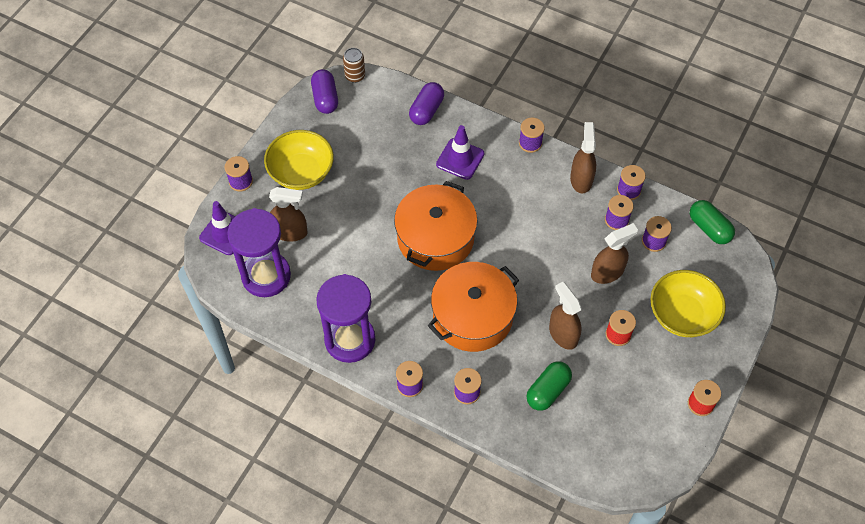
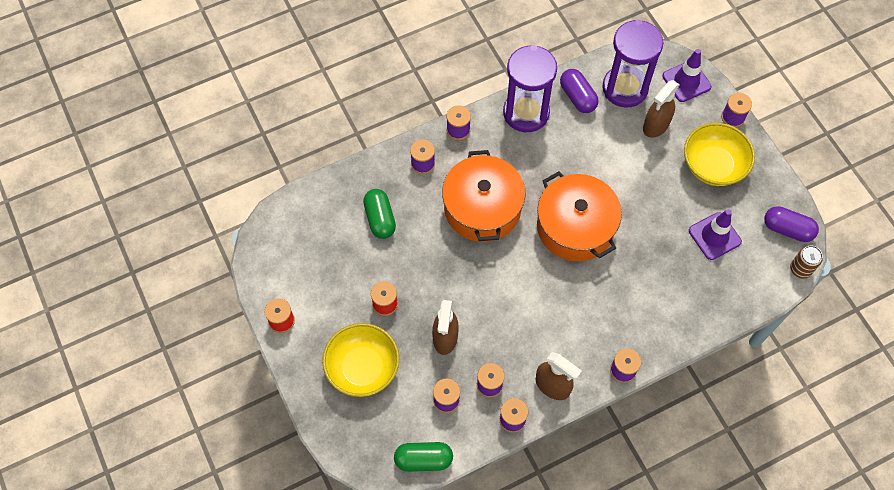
camera: 125 degrees right, 5 degrees up
(426, 110) = (719, 305): purple capsule -> purple capsule (577, 97)
(460, 159) = (644, 298): purple traffic cone -> purple traffic cone (714, 236)
(563, 334) = (417, 263): brown spray bottle -> none

